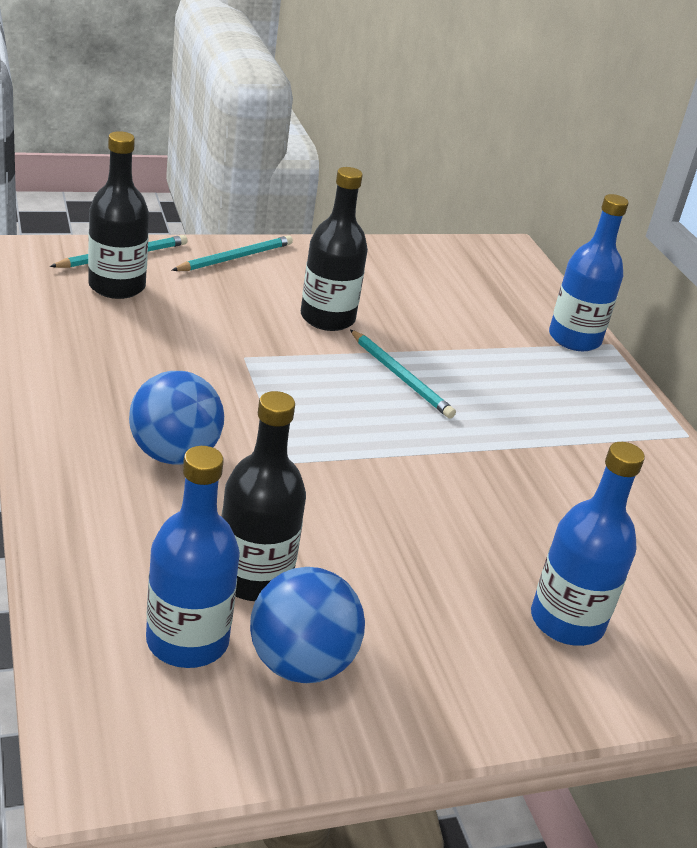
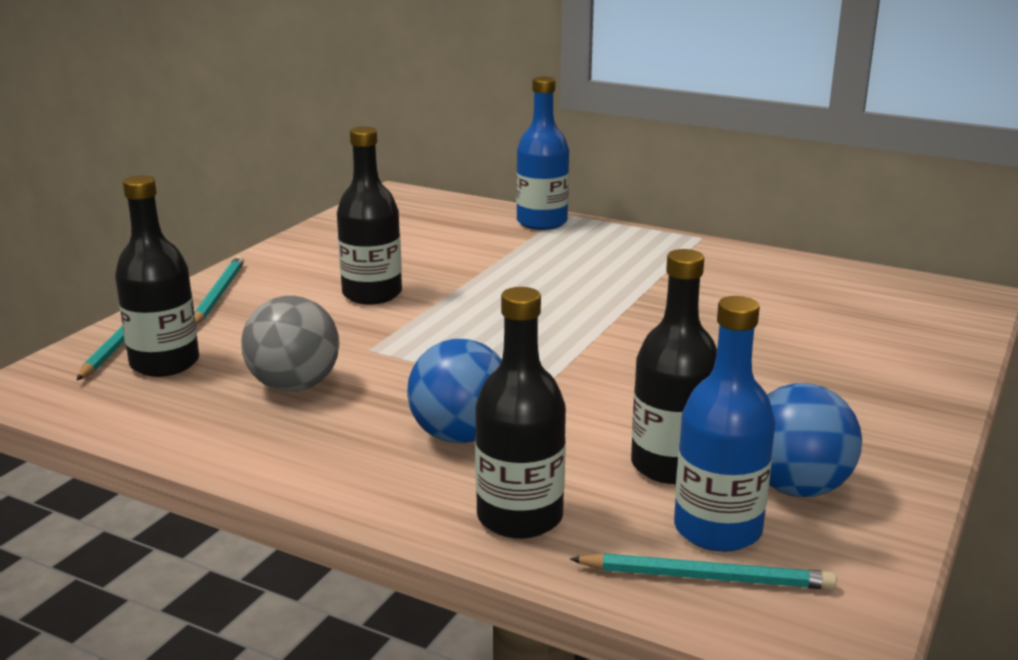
camera: 40 degrees left, 10 degrees down
(97, 531) = (520, 517): none -> black bottle
(152, 351) = (294, 386): none -> grey ball
(400, 377) = (494, 299): turquoise pencil -> turquoise pencil (706, 577)
(566, 621) = (851, 363): blue bottle -> none

